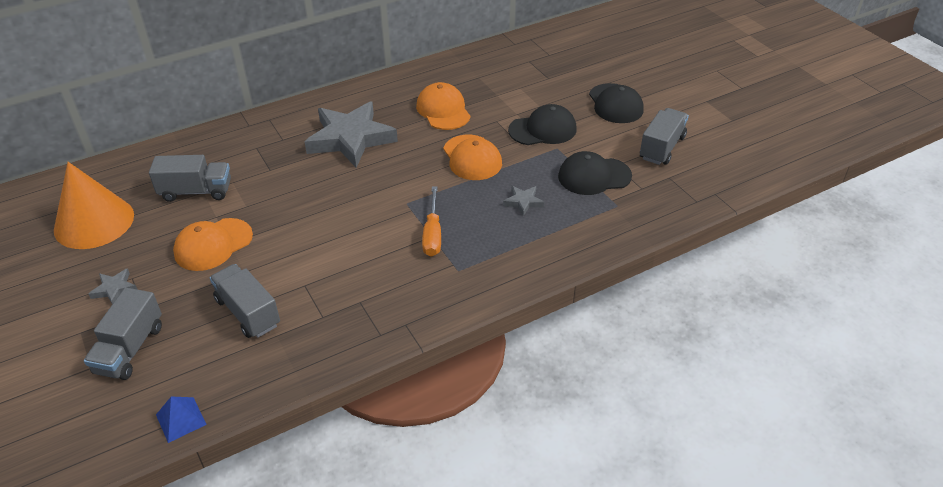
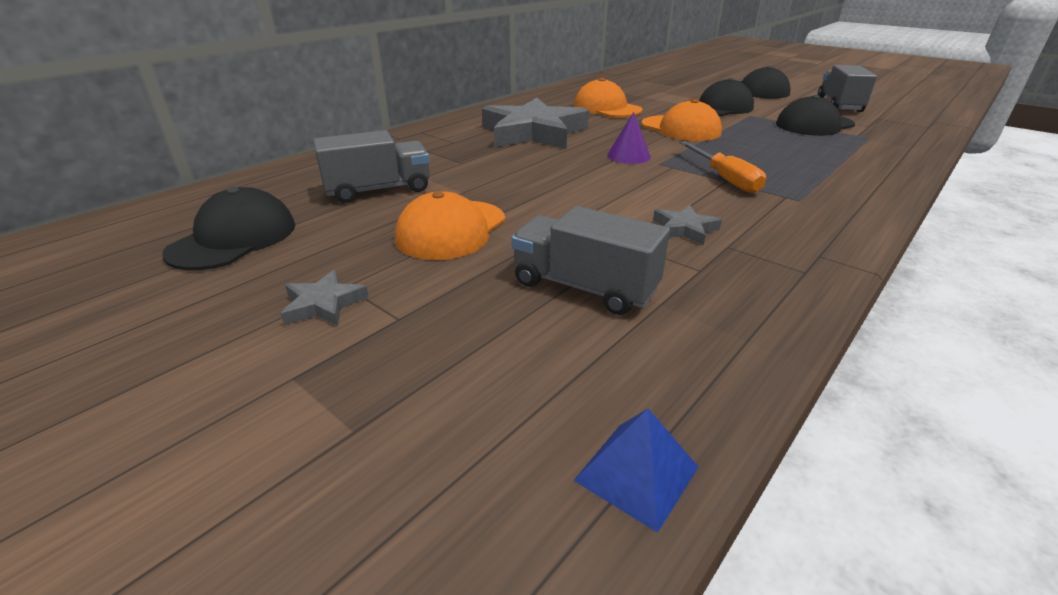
camera: 20 degrees left, 10 degrees down
(94, 222) = (234, 238): orange cone -> black cap
(130, 349) = (419, 379): grey truck -> none
(393, 188) = (628, 156): none -> purple cone
(523, 202) = (779, 146): grey star -> grey star (684, 229)

